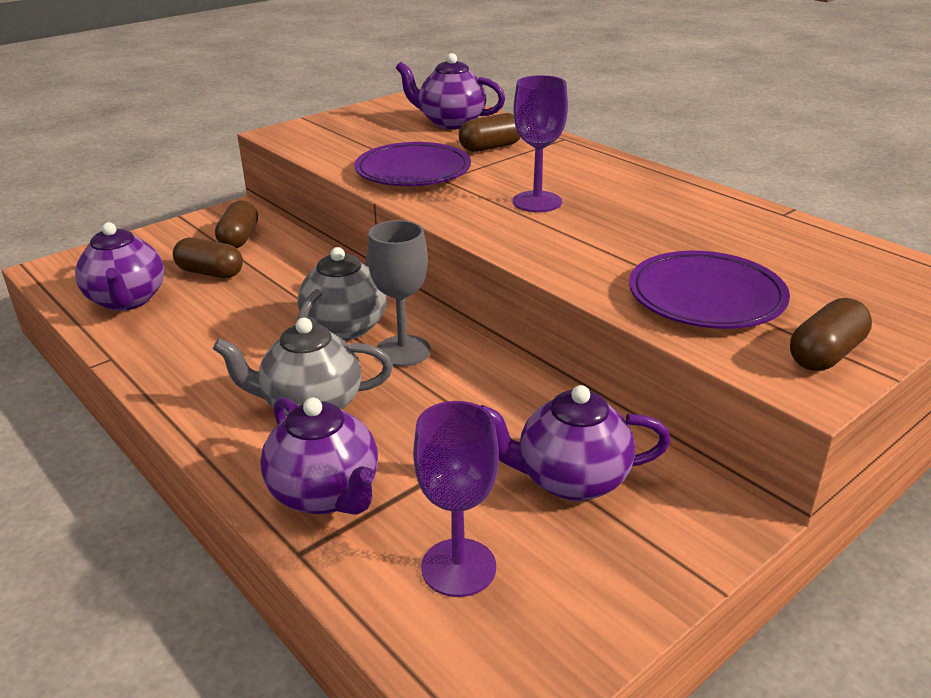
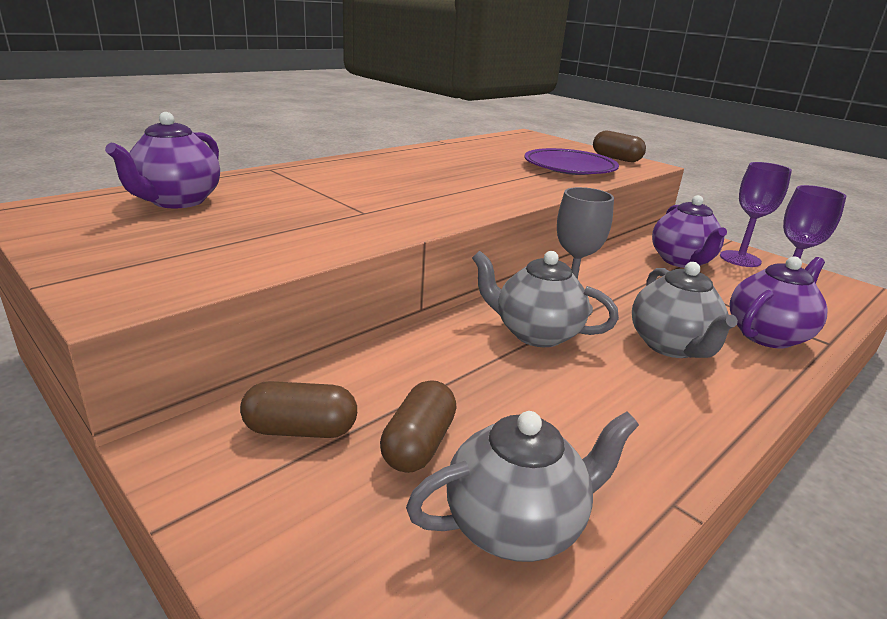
camera: 95 degrees left, 5 degrees down
(127, 300) = (516, 525): purple teapot -> grey teapot
(413, 171) = (338, 222): purple plate -> none
(491, 147) = (279, 191): brown capsule -> none
(537, 202) = (426, 187): purple goblet -> purple goblet (740, 259)

